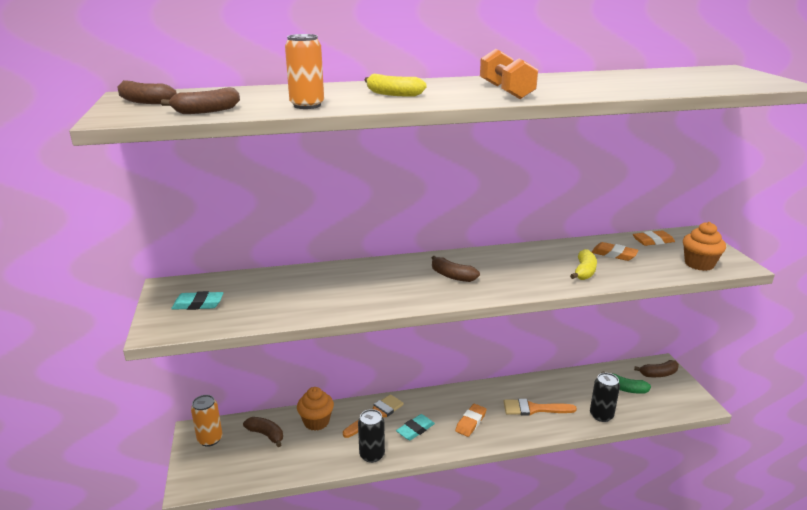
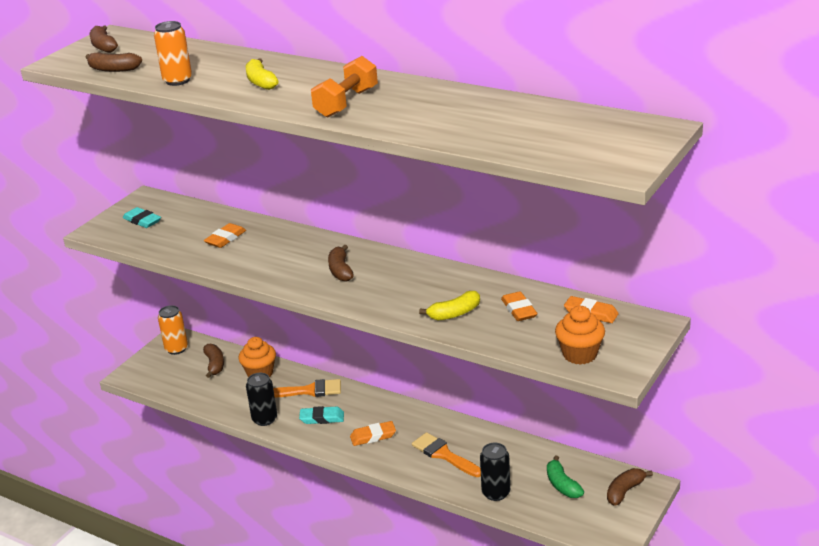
camera: 45 degrees right, 5 degrees up
(311, 289) = (225, 239): none -> orange eraser
(658, 374) = (625, 491): brown banana -> brown banana turned 105 degrees clockwise

